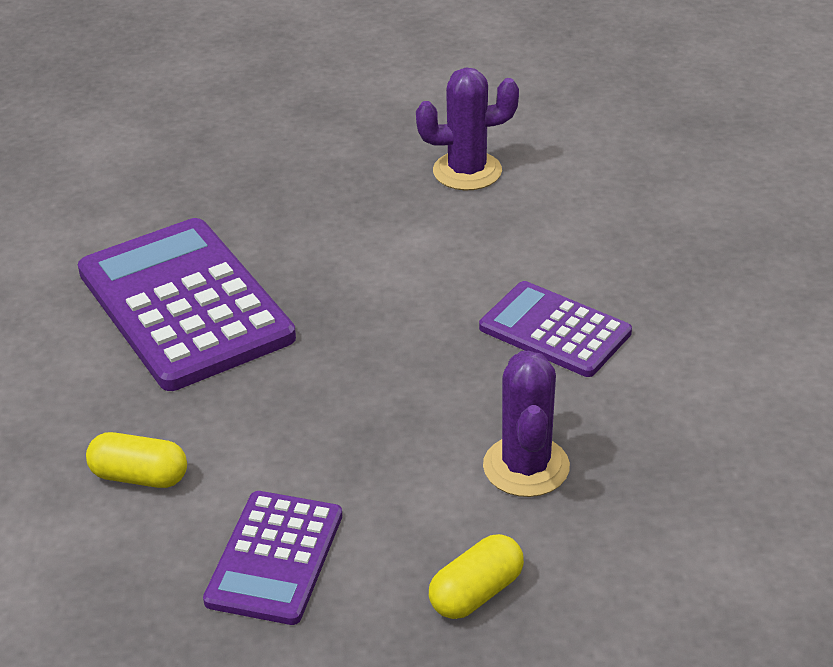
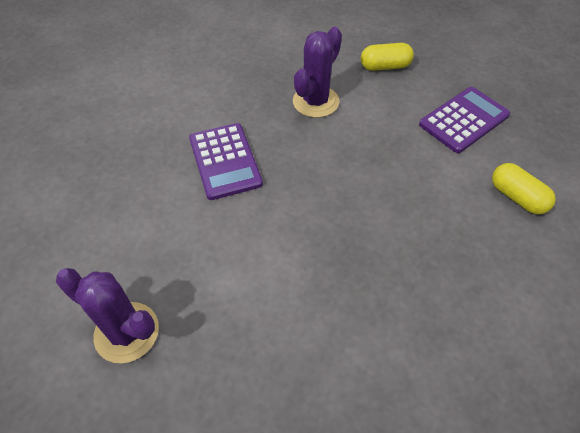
camera: 145 degrees left, 15 degrees up
(185, 305) = (431, 321): purple calculator -> none

